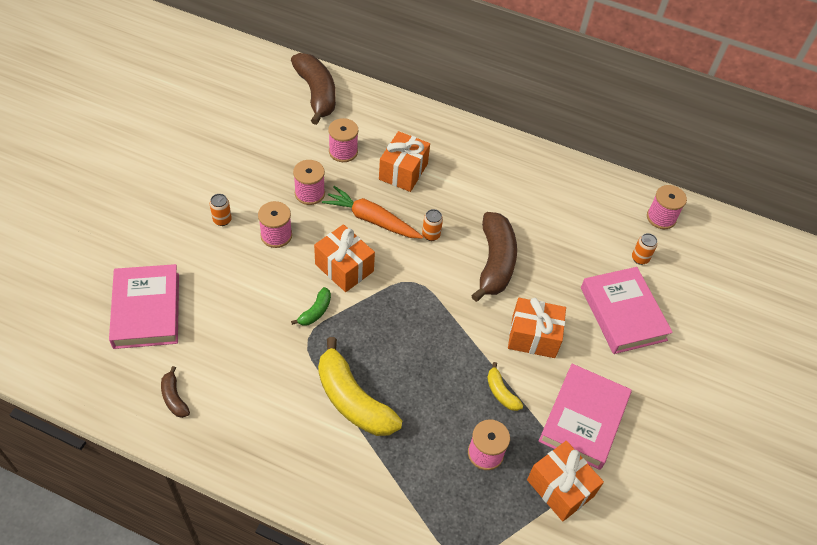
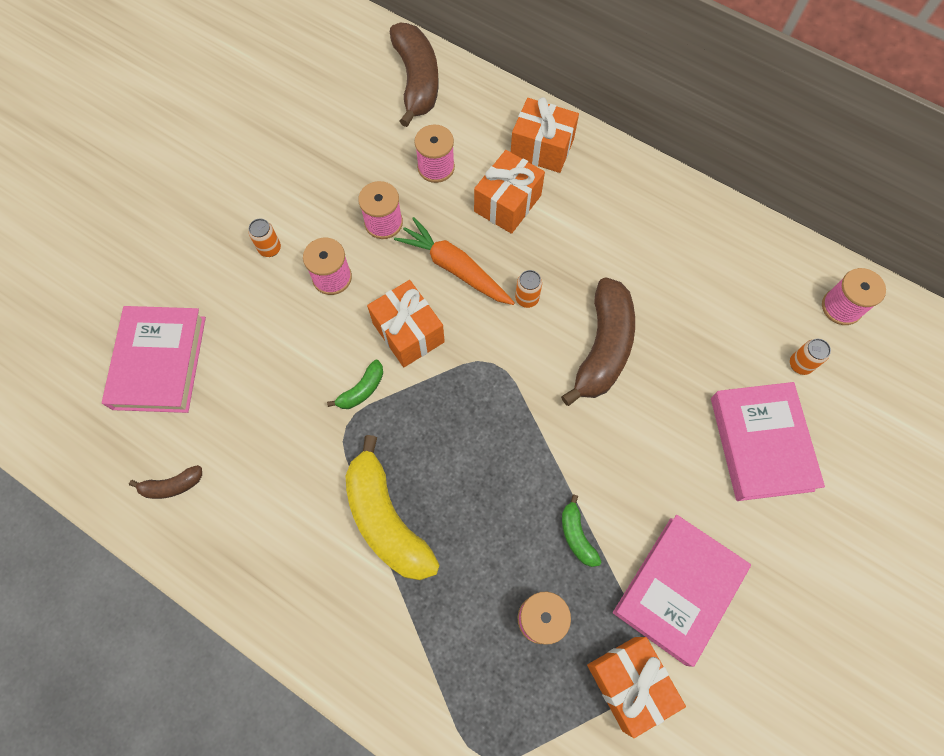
camera: 15 degrees right, 15 degrees up
(174, 398) = (172, 485): brown banana -> brown banana turned 90 degrees counterclockwise
(501, 392) = (576, 535): yellow banana -> green banana
(533, 337) = (634, 461): orange gift -> orange gift (542, 148)

